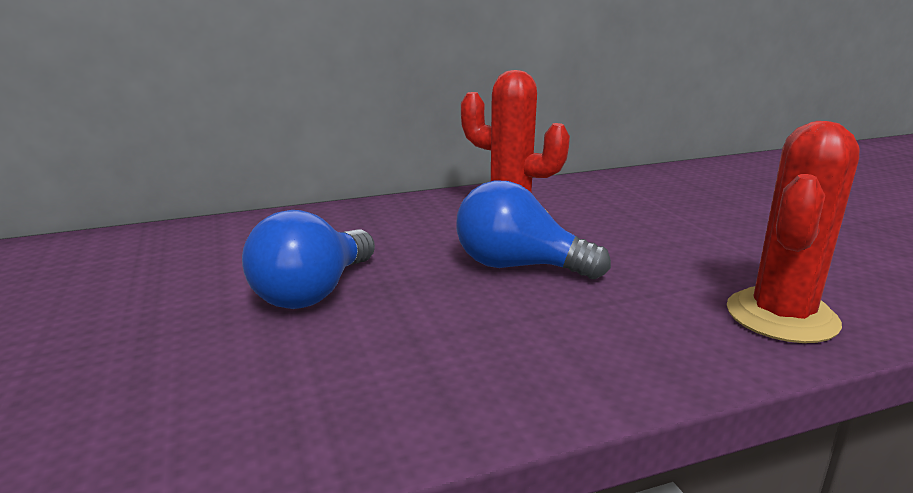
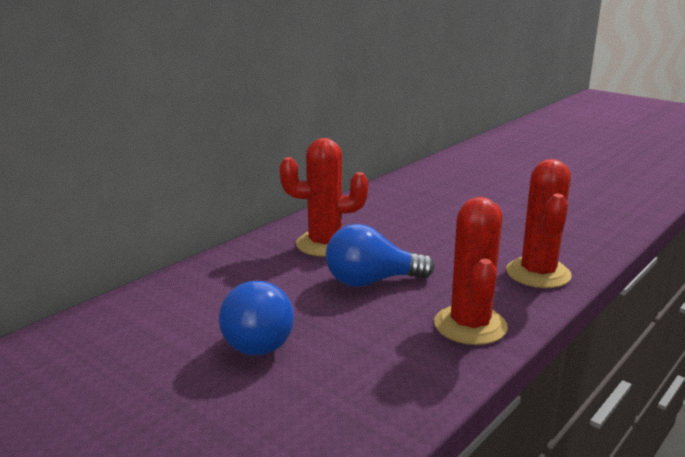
camera: 30 degrees left, 0 degrees up
(594, 355) = (470, 325): none -> red cactus

